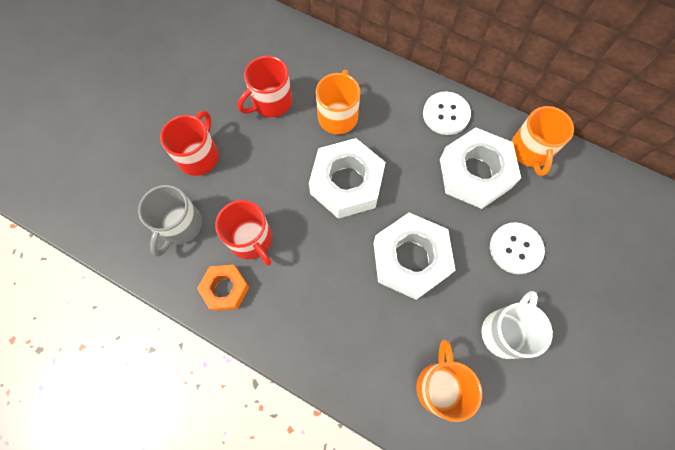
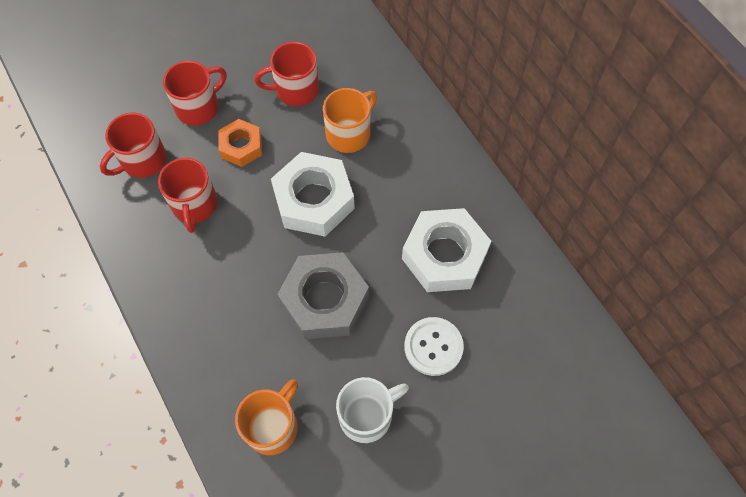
camera: 30 degrees right, 5 degrees down
(180, 226) = (142, 160): grey mug -> red mug
(225, 289) = (145, 235): orange nut -> orange nut (241, 146)
(410, 259) = (324, 300): white nut -> grey nut
(446, 114) = (456, 184): white button -> none
(530, 151) = (517, 264): orange mug -> none

